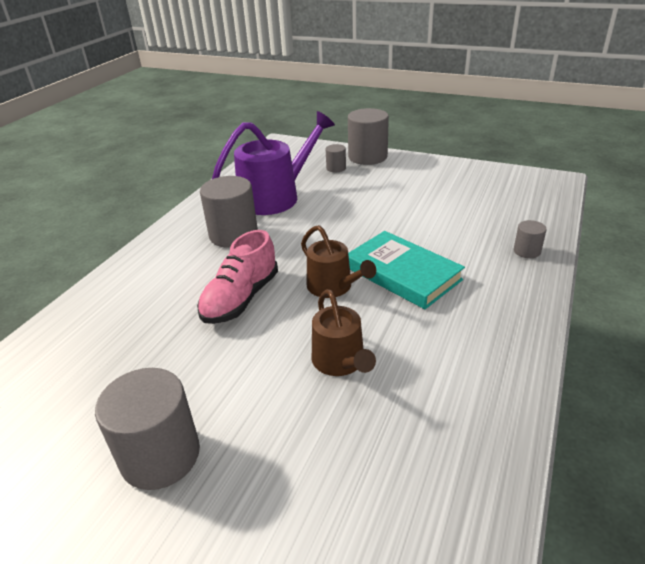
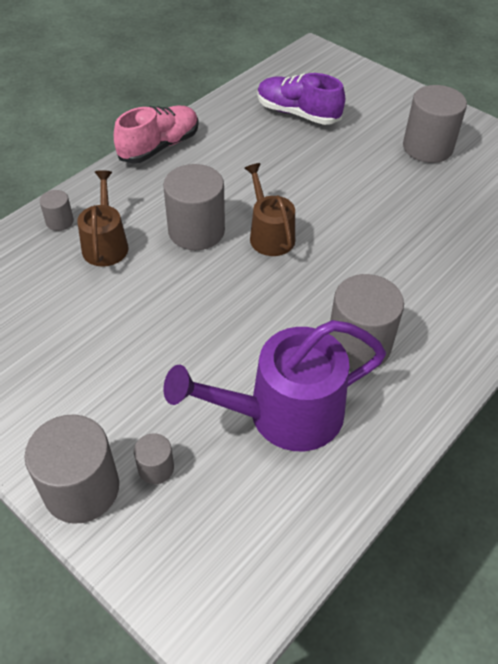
camera: 165 degrees left, 15 degrees up
(241, 299) = (362, 246): pink shoe -> pink shoe (159, 147)
(340, 362) = (293, 170): brown watering can -> brown watering can (105, 244)
(379, 466) = (297, 113): none -> purple shoe
(402, 273) = (196, 231): turquoise book -> grey cylinder

